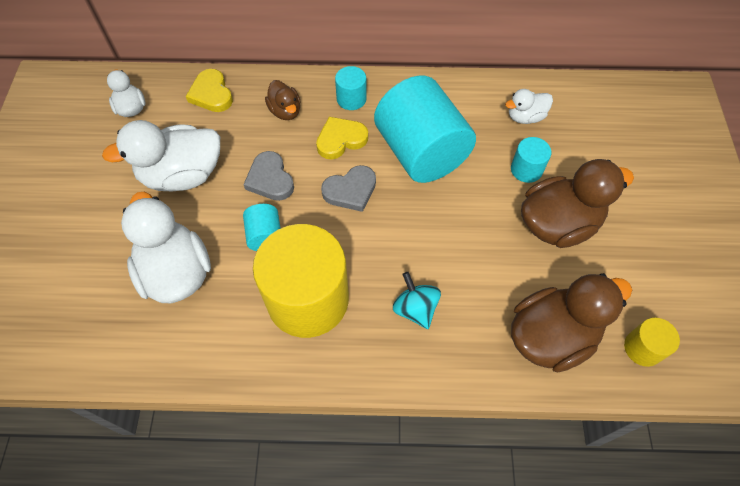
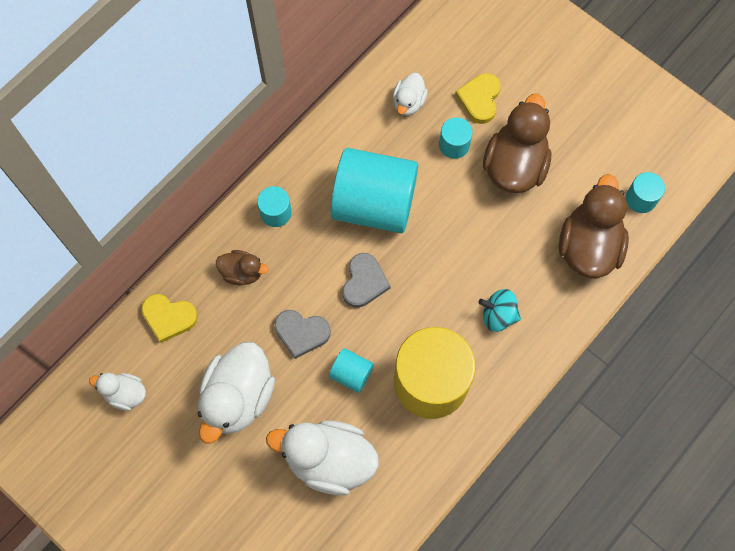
camera: 50 degrees left, 10 degrees up
(341, 140) = (310, 252): yellow heart -> yellow heart (479, 99)
(642, 348) = (640, 199): yellow cylinder -> turquoise cylinder

